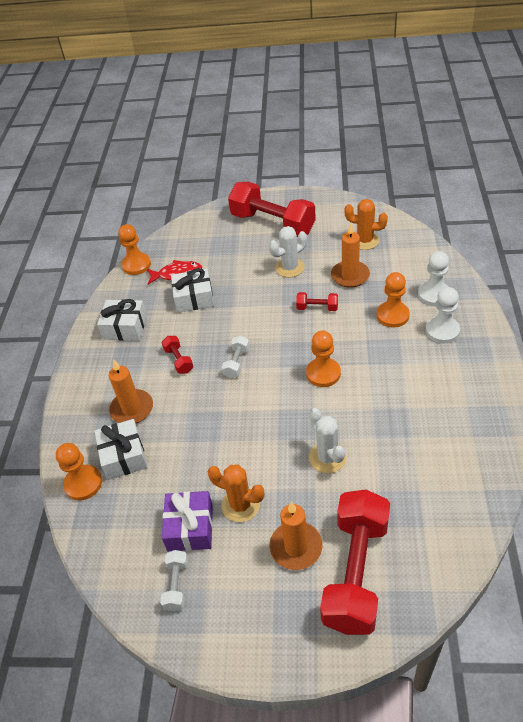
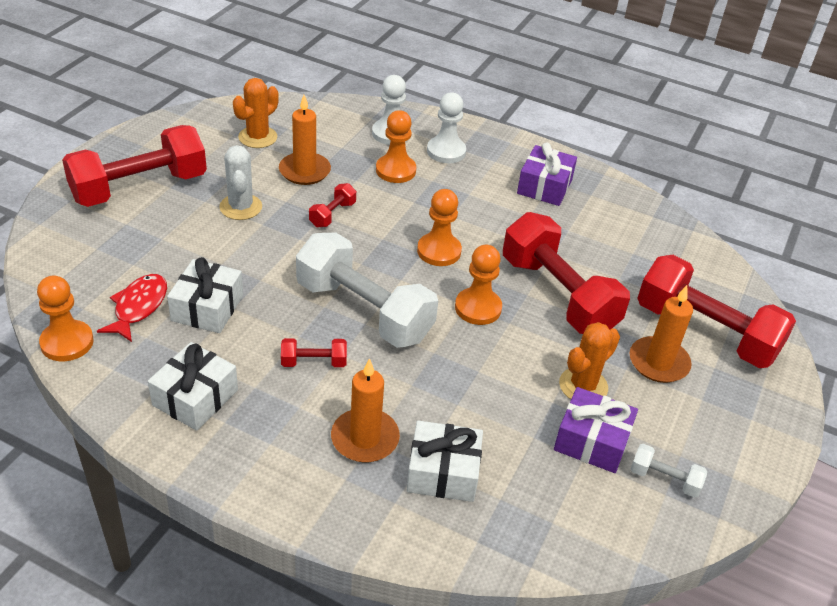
camera: 75 degrees left, 5 degrees down
(83, 483) = (463, 532): orange pawn -> orange pawn (478, 308)
(237, 362) = (364, 311): white dumbbell -> white dumbbell, size x2.35
(327, 457) = (558, 295): white cactus -> red dumbbell
(454, 403) = (544, 186): none -> purple gift

